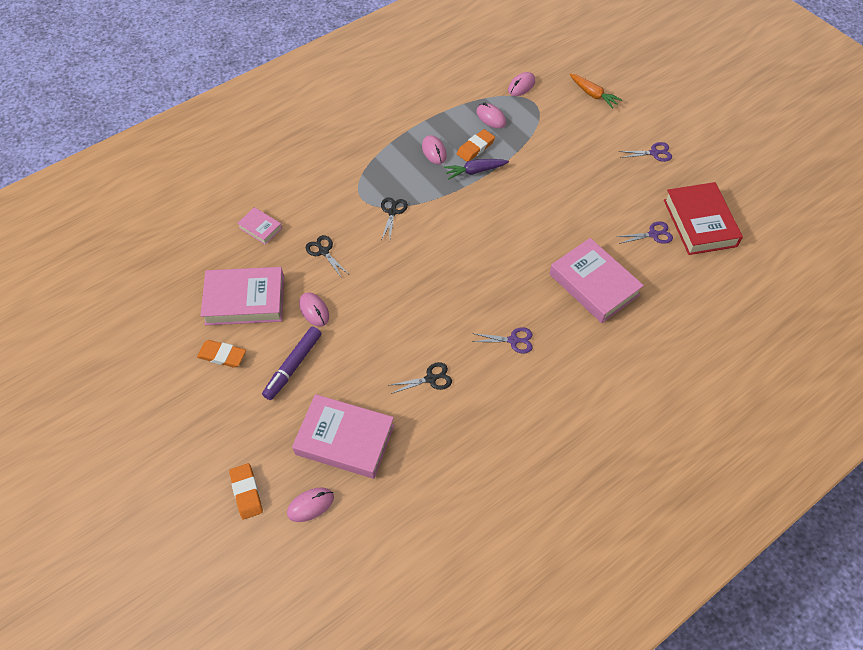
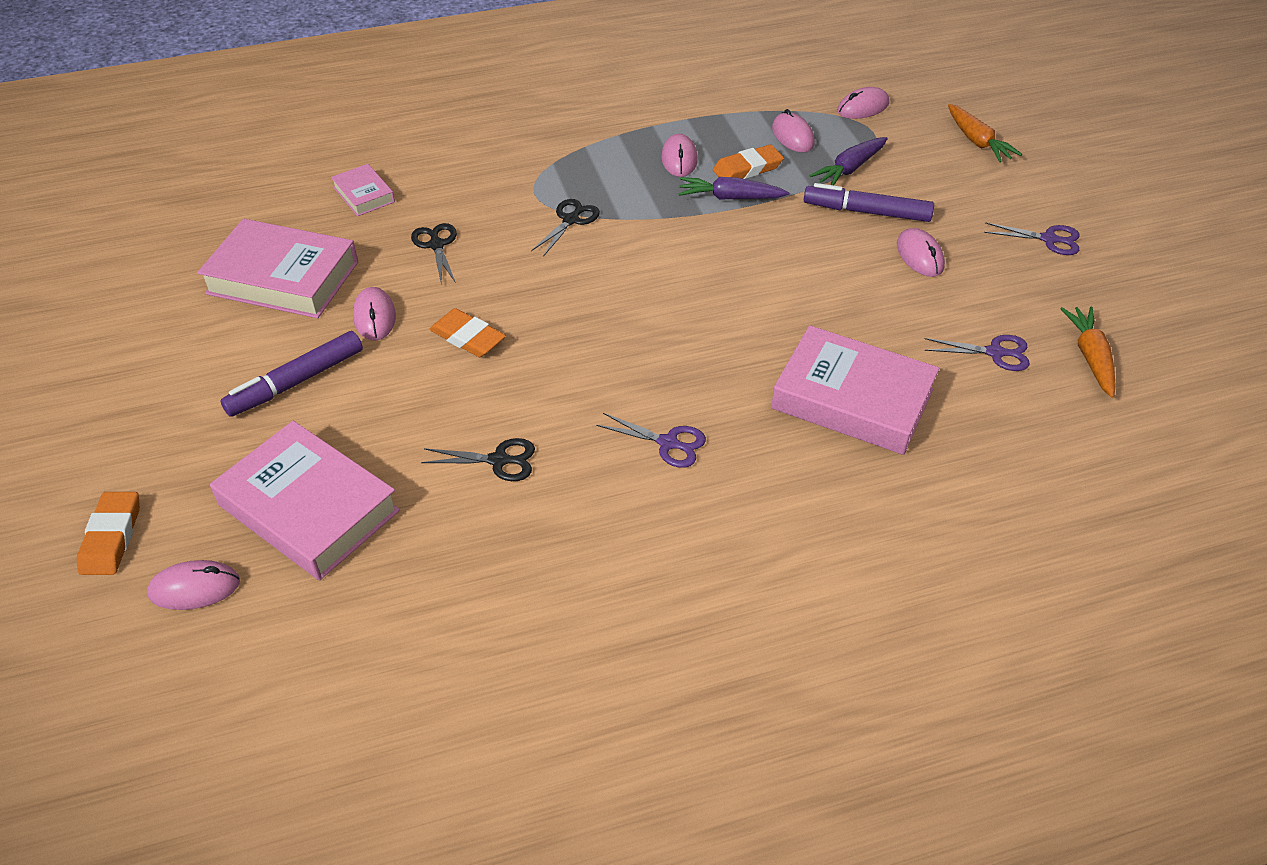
camera: 20 degrees right, 10 degrees down
(222, 355) = (203, 339): orange eraser -> orange eraser (468, 337)
(532, 133) = (849, 169): none -> purple carrot
(553, 161) = (866, 212): none -> purple marker
(592, 183) = (919, 256): none -> pink mouse
(594, 284) = (852, 399): pink book -> pink book turned 45 degrees counterclockwise
(699, 223) = (1090, 356): red book -> orange carrot

